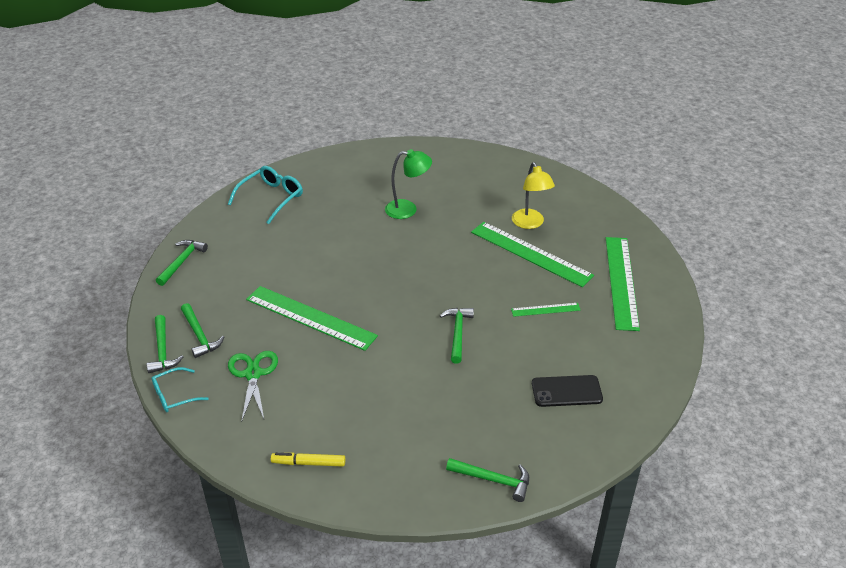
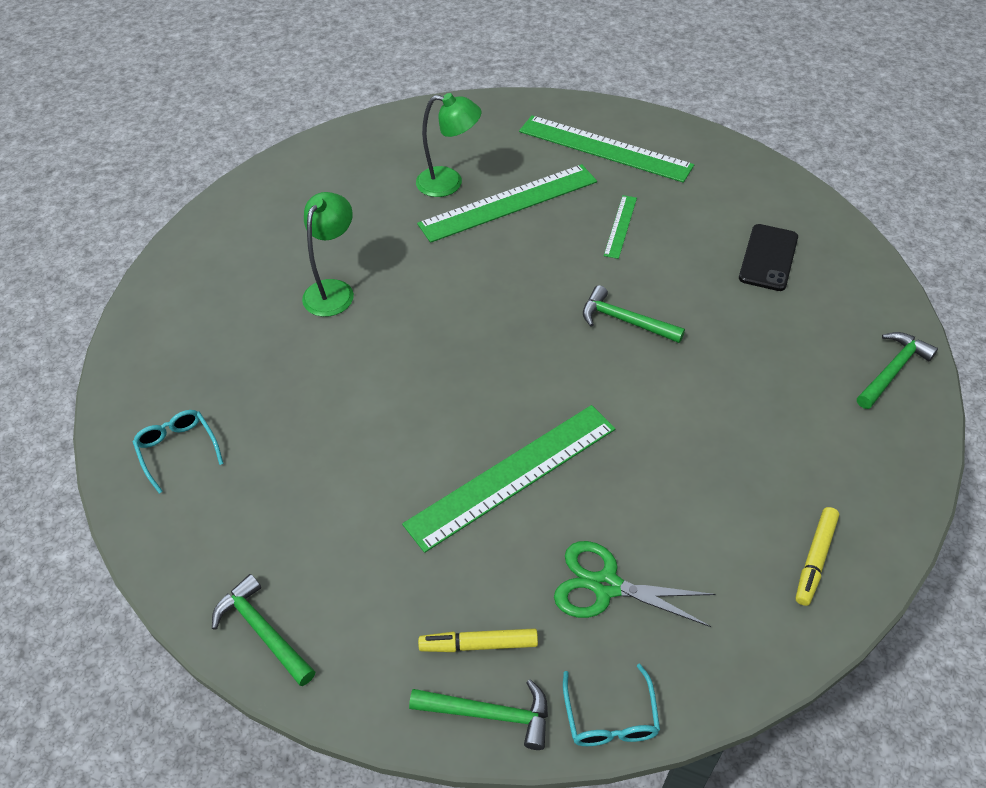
camera: 65 degrees left, 10 degrees up
(200, 335) = (479, 644): green hammer -> yellow marker
(271, 198) = (178, 450): turquoise glasses -> turquoise glasses, size x0.65
(530, 223) = (449, 183): yellow lamp -> green lamp

